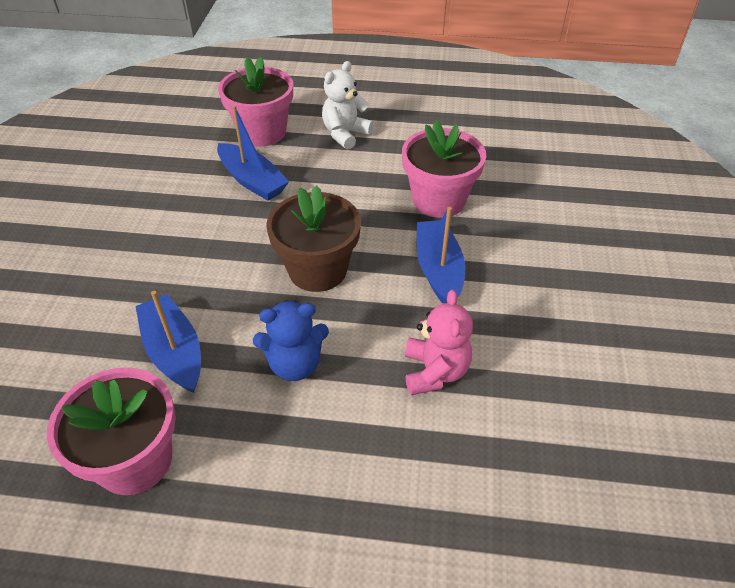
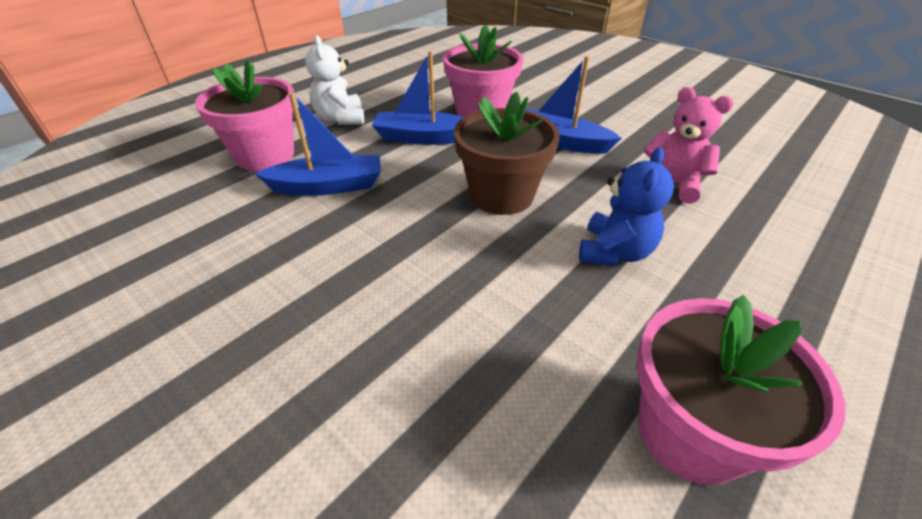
camera: 55 degrees left, 5 degrees down
(174, 351) = (534, 333): blue boat -> blue boat (422, 138)

